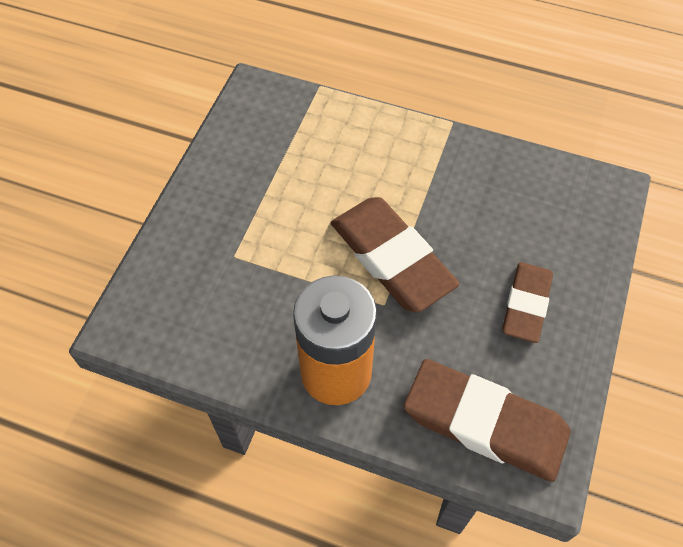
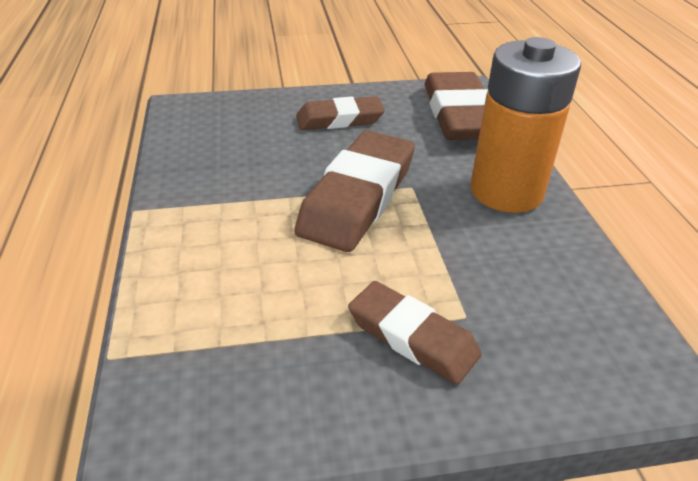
camera: 120 degrees left, 20 degrees down
(239, 219) = (412, 337): none -> brown eraser

